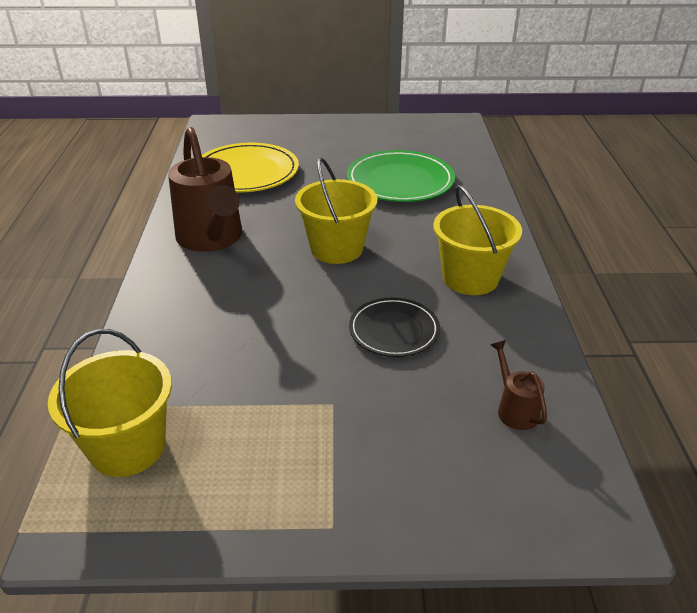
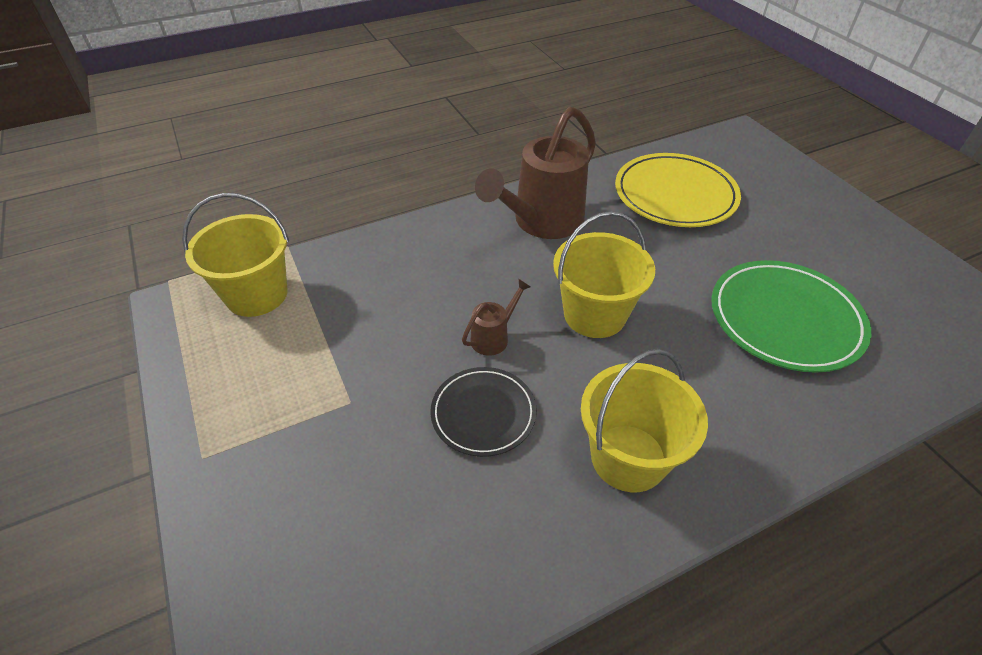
camera: 65 degrees right, 10 degrees up
(514, 409) = (405, 574): brown watering can -> brown watering can (494, 337)

